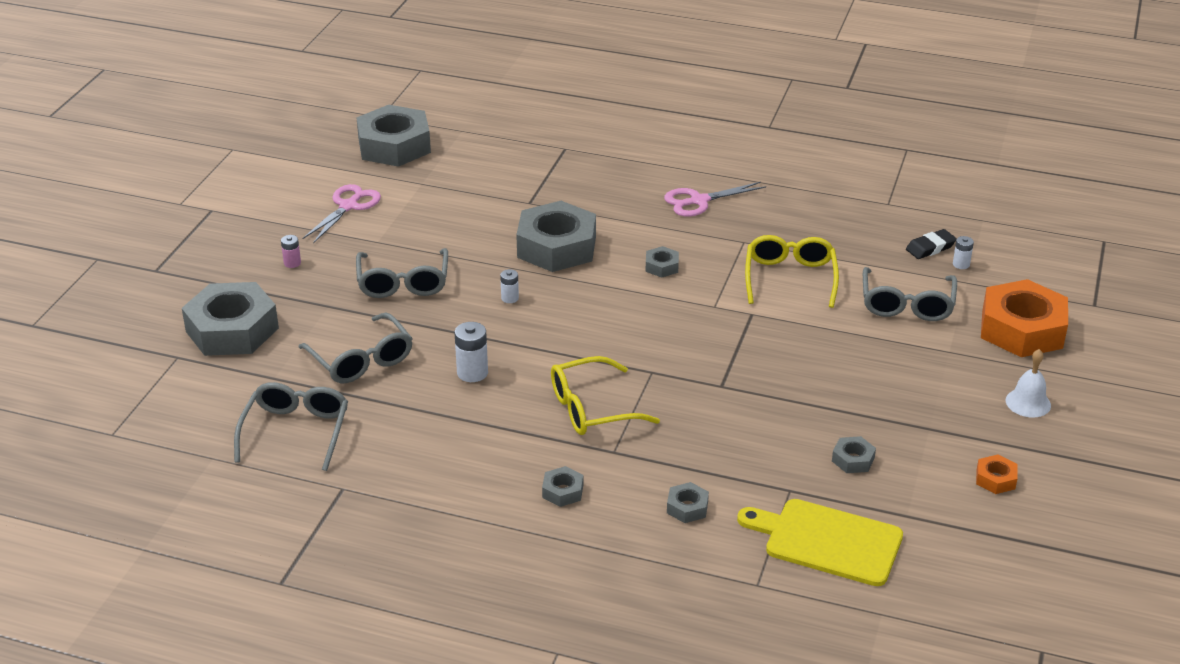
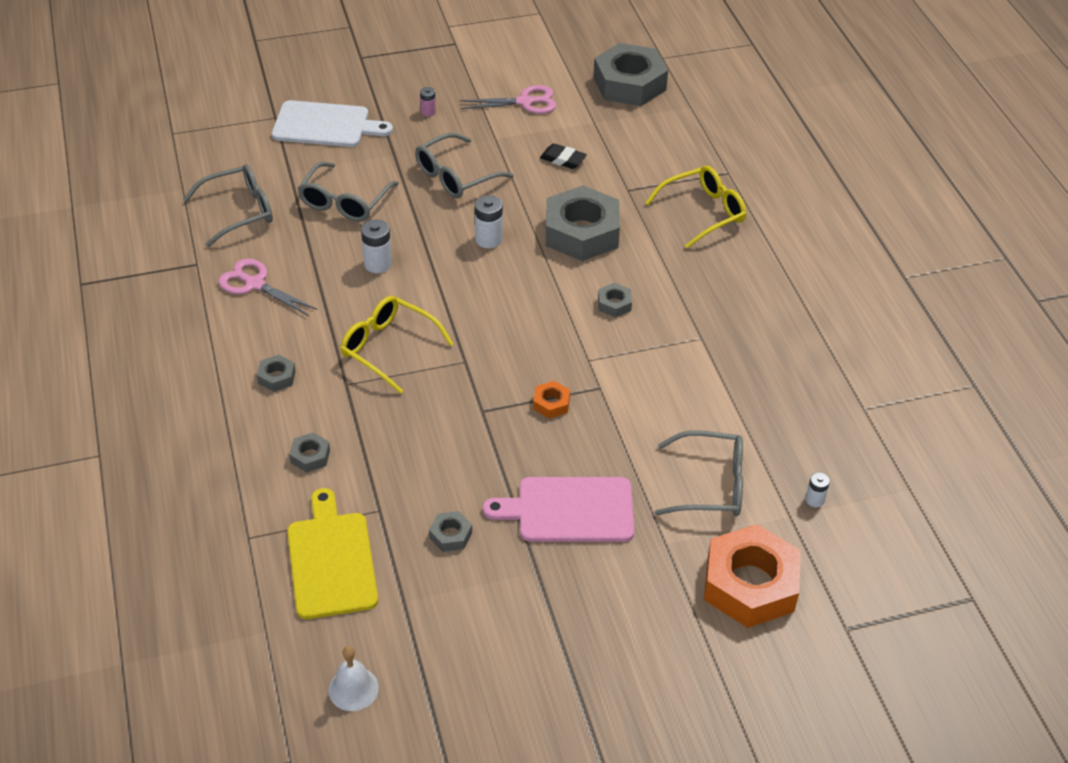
camera: 55 degrees right, 10 degrees up
(232, 330) = (325, 125): grey nut -> white cutting board
(510, 298) = (488, 239): white battery -> white battery, size x1.68
(699, 201) = (734, 284): pink scissors -> pink scissors (255, 284)
(790, 278) = (675, 390): yellow glasses -> yellow glasses (703, 212)
(876, 384) = (569, 510): none -> pink cutting board
(907, 304) = (710, 485): grey glasses -> grey glasses turned 150 degrees counterclockwise
(930, 248) = (820, 467): black eraser -> black eraser (563, 159)
(995, 479) = (501, 646): orange nut -> orange nut (551, 403)
(1028, 403) = (635, 630): white bell -> white bell (353, 689)

